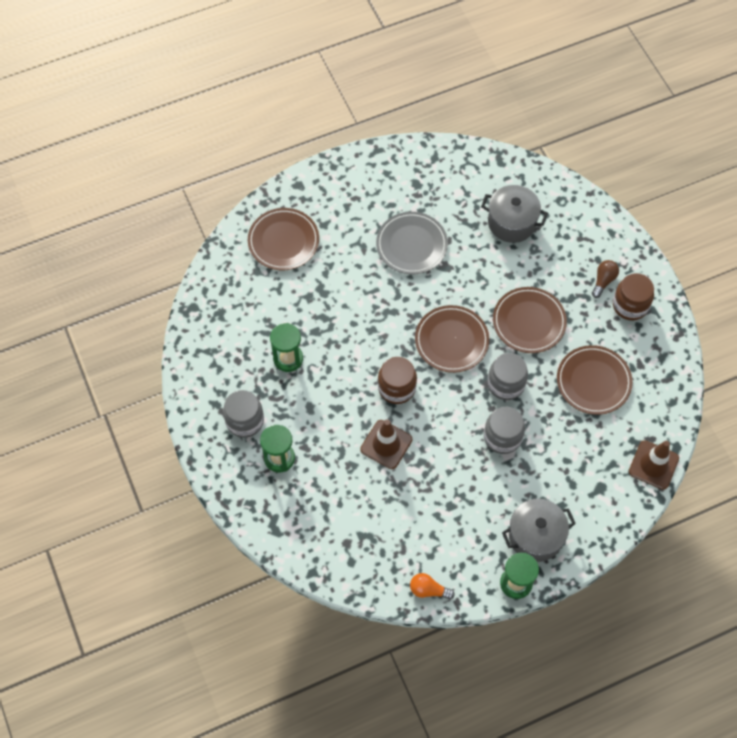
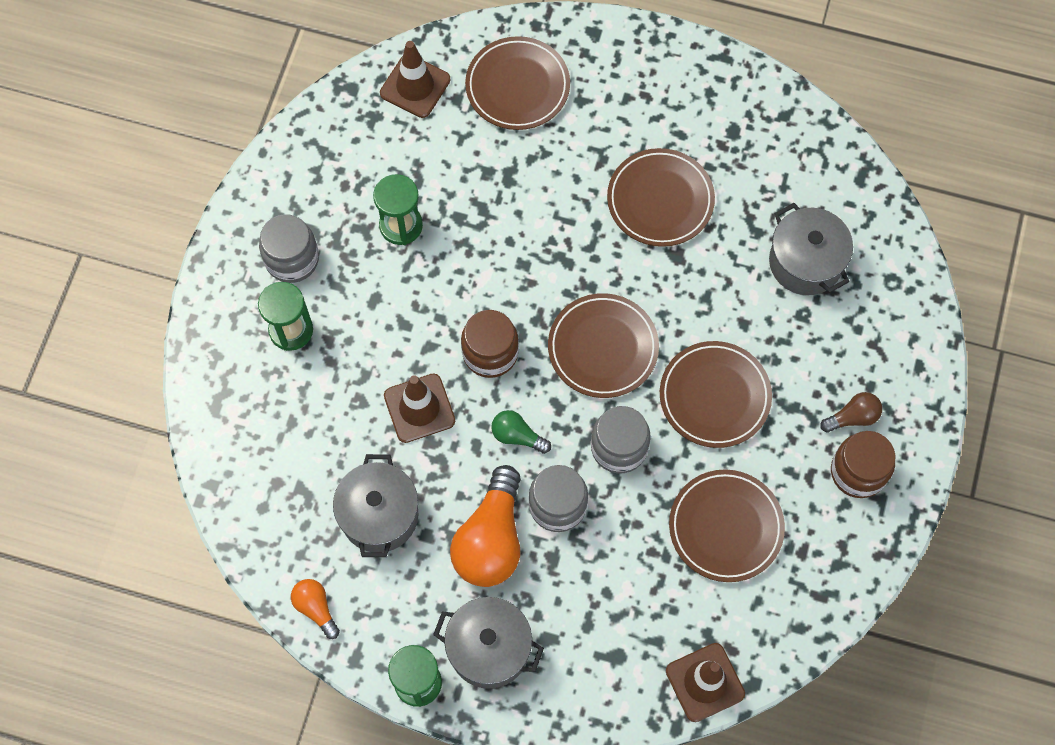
camera: 40 degrees right, 5 degrees up
(228, 281) = (415, 86): none -> brown traffic cone
(411, 245) = (660, 200): grey plate -> brown plate
(416, 515) = (379, 515): none -> grey pot
(450, 418) = (517, 436): none -> green light bulb
(485, 481) = (491, 539): none -> orange light bulb

